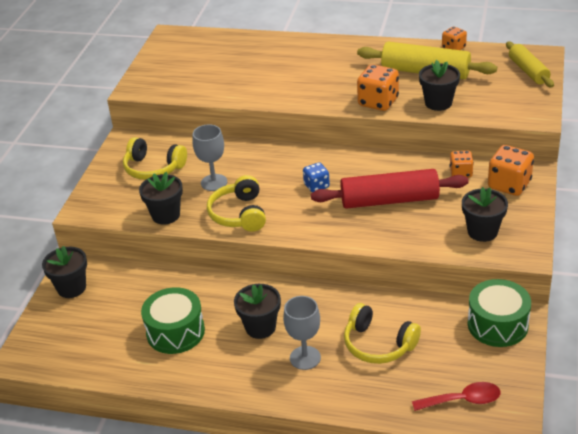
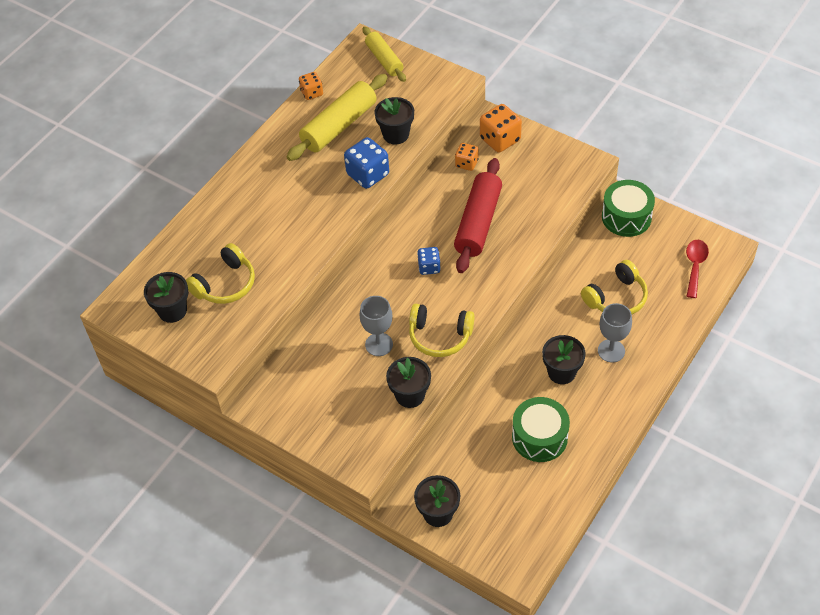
camera: 70 degrees left, 15 degrees up
(153, 168) = (325, 390): yellow headphones -> yellow headphones (225, 284)
(378, 102) = (368, 174): orange dice -> blue dice
(482, 232) = (550, 178): black flower pot -> black flower pot (172, 311)
(528, 71) = (384, 59): yellow rolling pin -> yellow rolling pin turned 60 degrees clockwise

